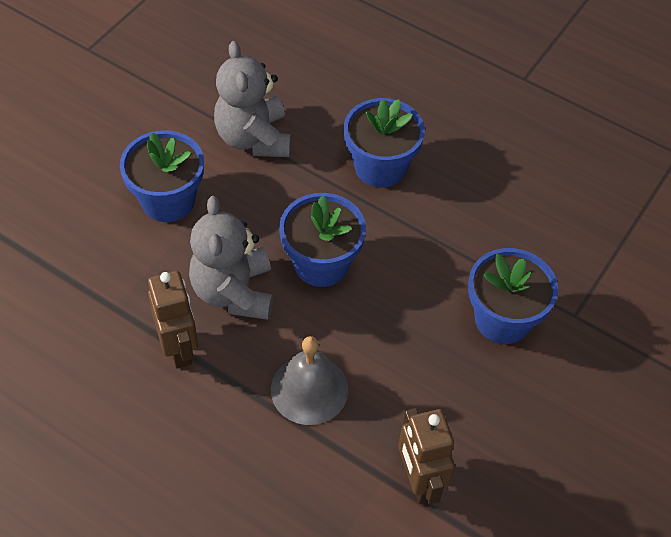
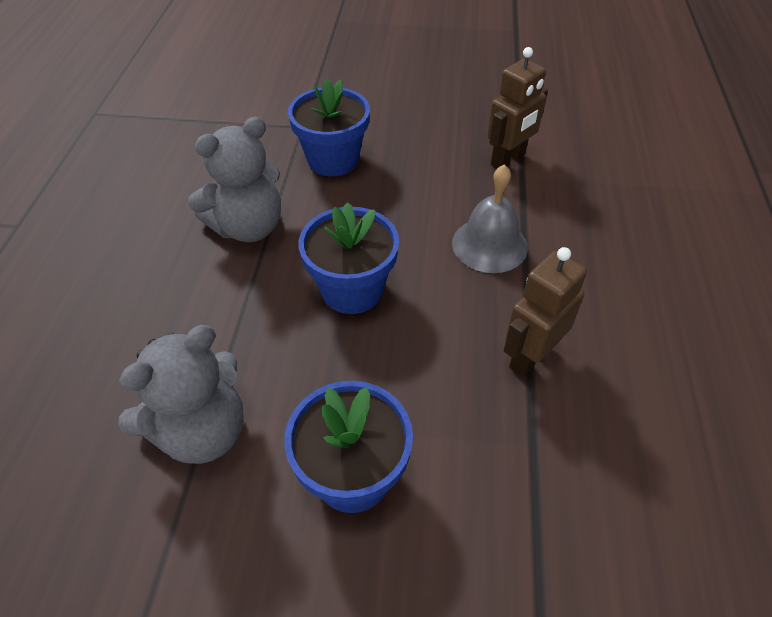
camera: 115 degrees left, 5 degrees down
(234, 292) = (434, 343): grey teddy bear -> grey teddy bear (248, 227)
(380, 167) = (196, 293): blue flower pot -> none

